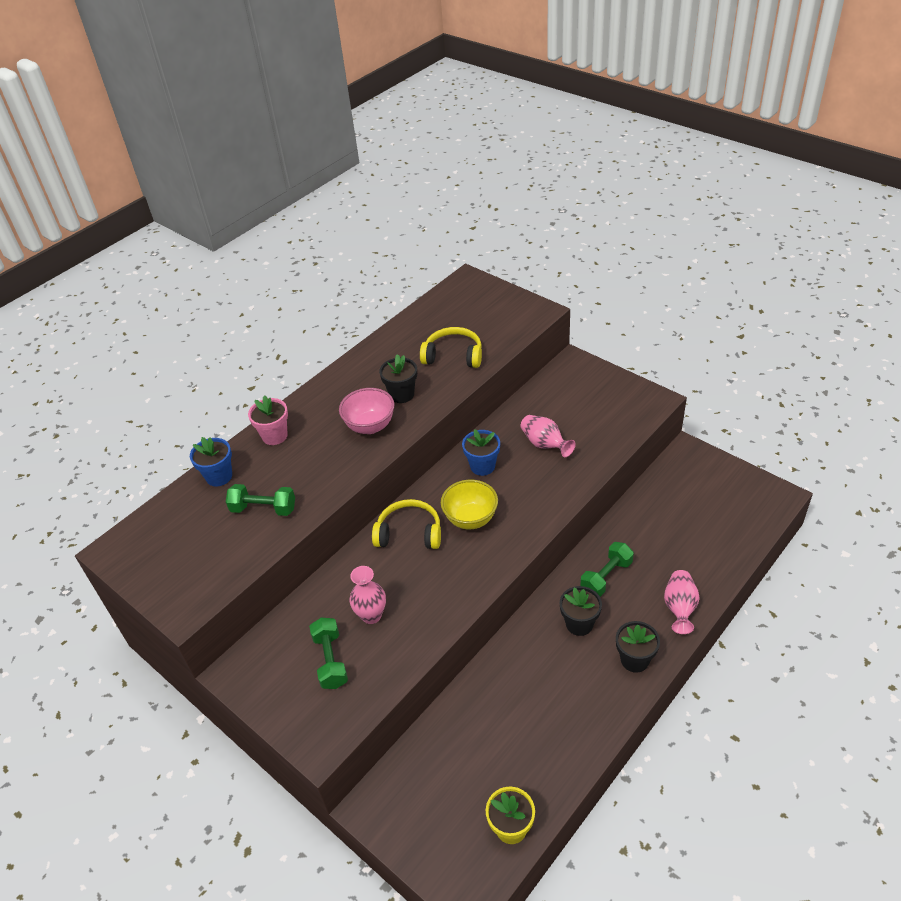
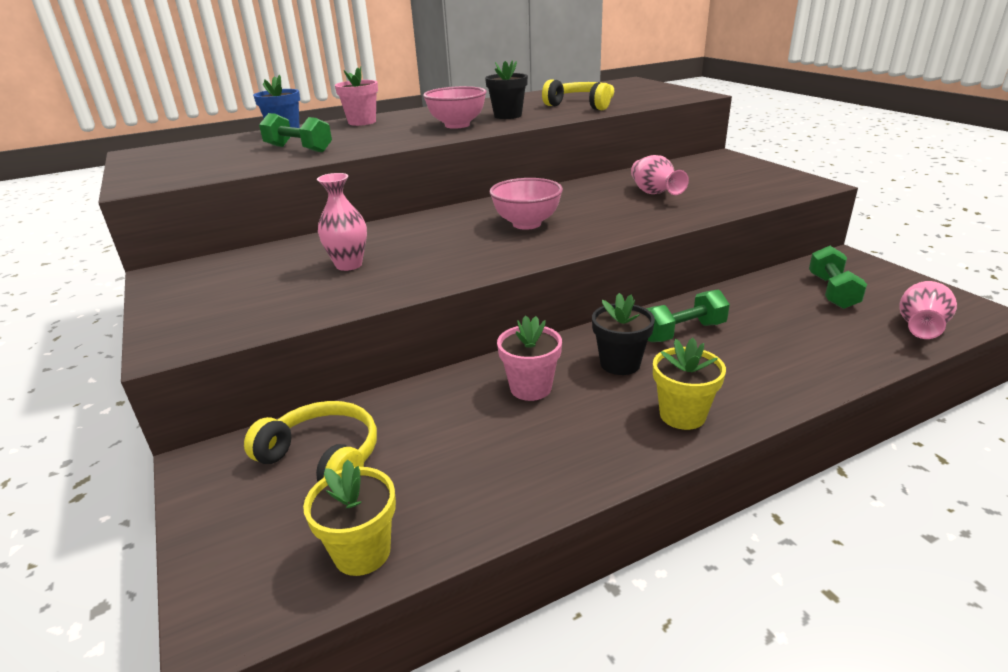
camera: 20 degrees right, 15 degrees down
(331, 660) = (267, 286): green dumbbell -> green dumbbell (832, 292)
(409, 533) = (450, 222): yellow headphones -> yellow headphones (323, 457)
(470, 519) = (526, 224): yellow bowl -> pink bowl
(482, 466) = (570, 197): blue flower pot -> none
(534, 667) = (530, 388): none -> pink flower pot
(634, 660) = (682, 415): black flower pot -> yellow flower pot
(679, 608) = (780, 380): pink vase -> pink vase (920, 327)

